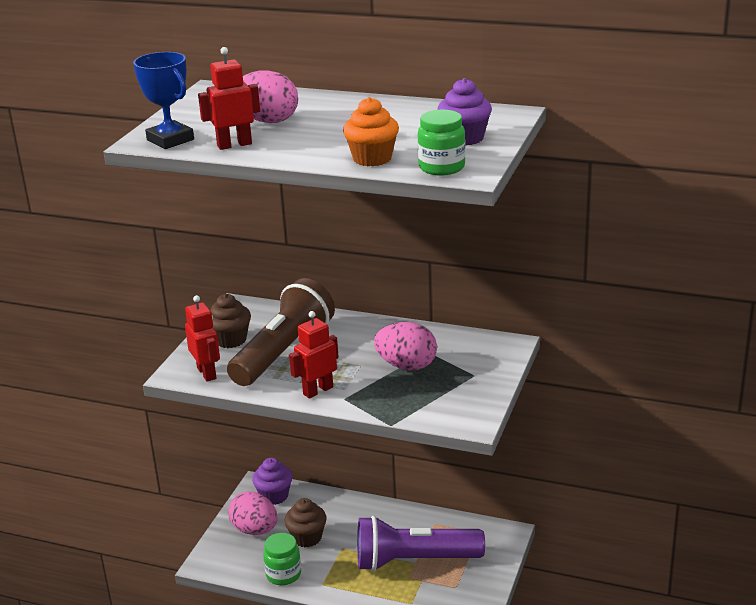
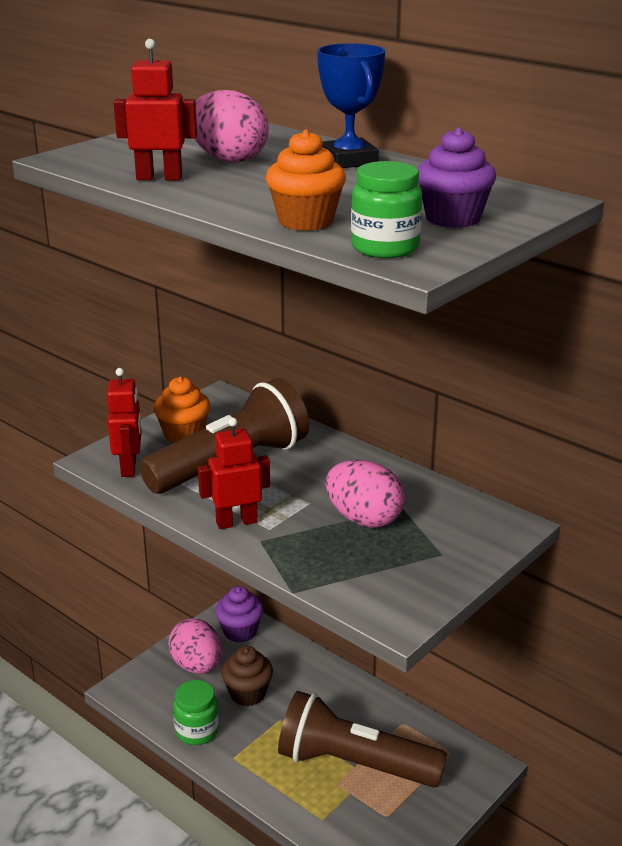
camera: 20 degrees right, 0 degrees up
(170, 140) = (95, 161): blue trophy -> blue trophy (349, 160)
(230, 340) = (183, 434): brown cupcake -> orange cupcake
(414, 561) = (354, 764): purple flashlight -> brown flashlight

